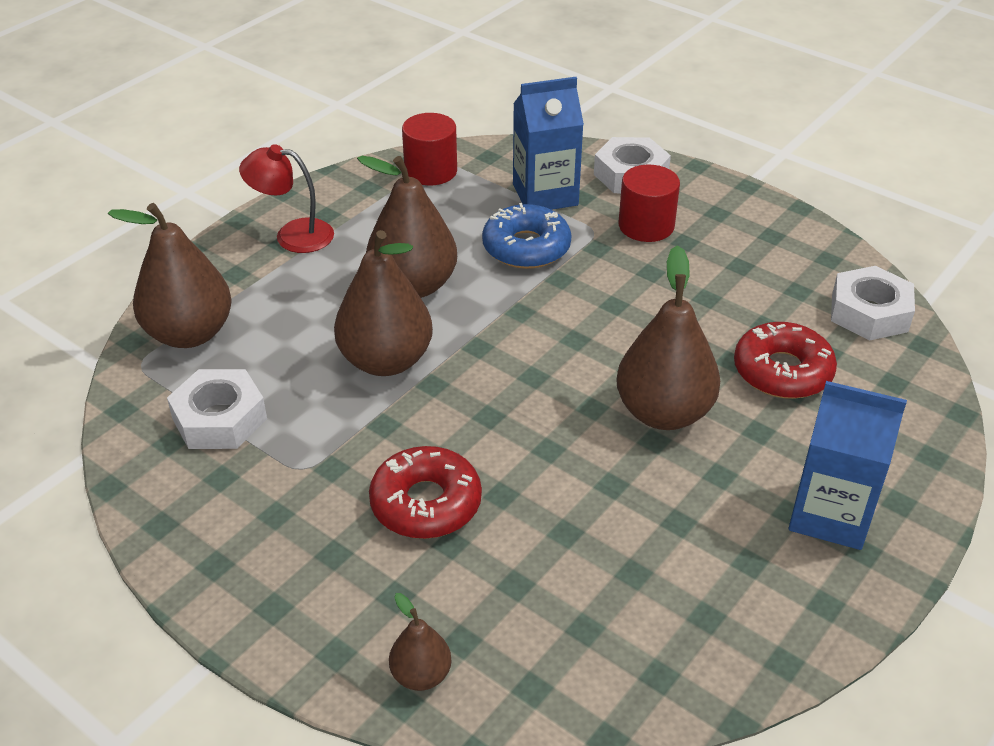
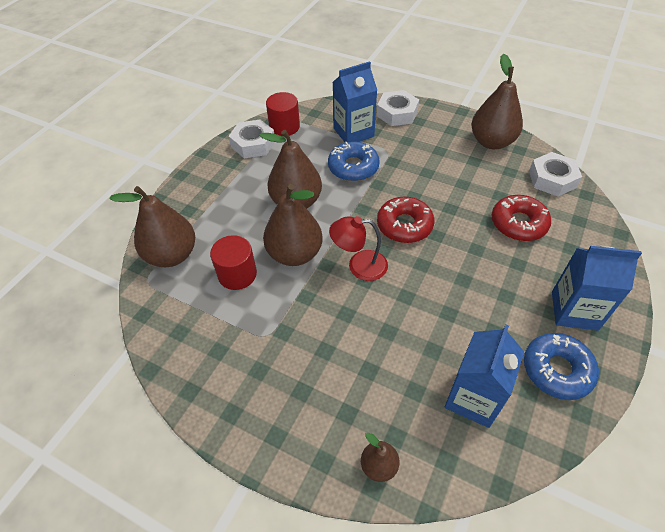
camera: 10 degrees left, 10 degrees up
(219, 419) = (206, 310): white nut -> white nut (253, 144)
(292, 235) = (216, 179): red lamp -> red lamp (359, 266)
(426, 503) = (346, 346): red donut -> red donut (404, 225)
(608, 610) = (473, 398): none -> blue carton
(646, 226) = (415, 144): red cylinder -> red cylinder (237, 274)
(664, 413) = (463, 261): brown pear -> brown pear (491, 142)
(765, 595) = (557, 370): none -> blue donut

